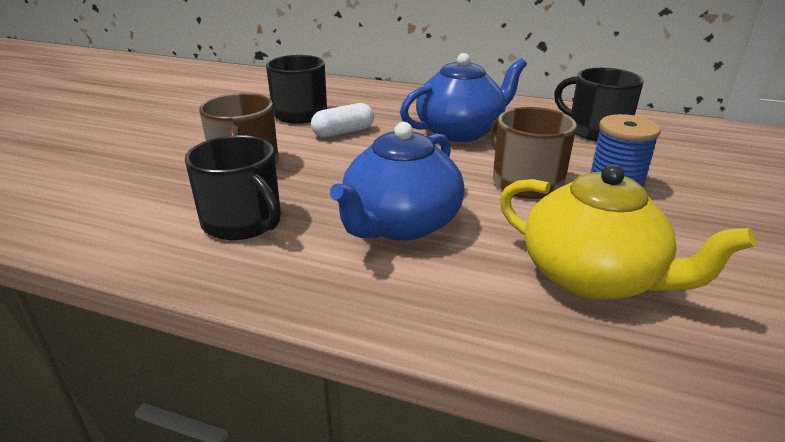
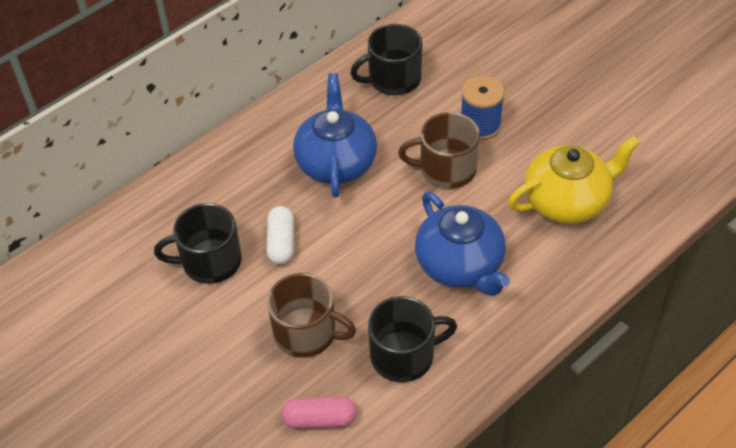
camera: 60 degrees left, 20 degrees up
(138, 197) = (319, 419): none -> pink capsule

